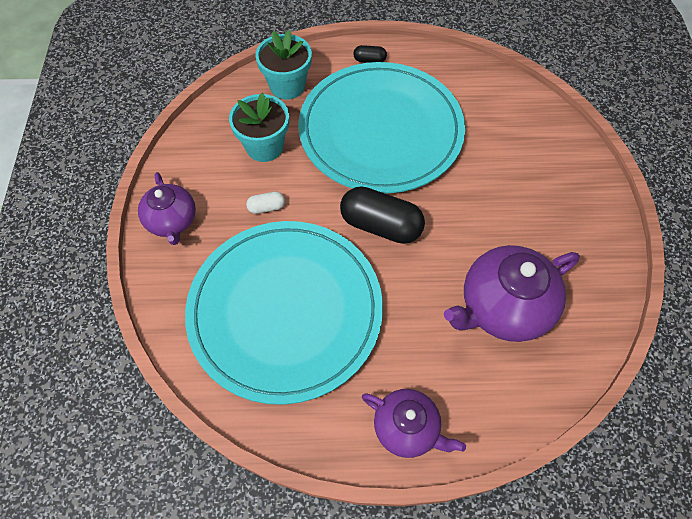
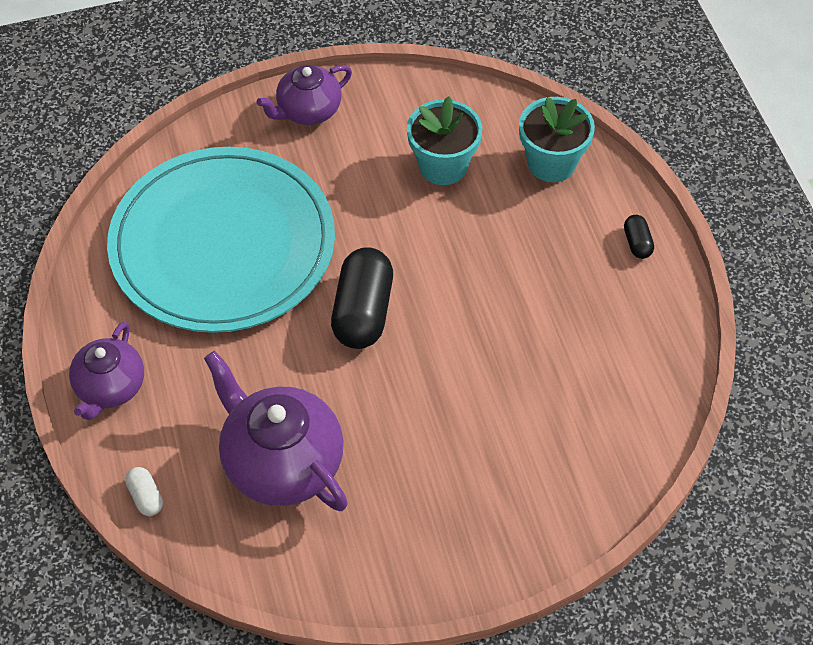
camera: 75 degrees right, 5 degrees down
(266, 207) = (354, 191): white capsule -> white capsule (146, 497)
(381, 130) = (514, 282): turquoise plate -> none

